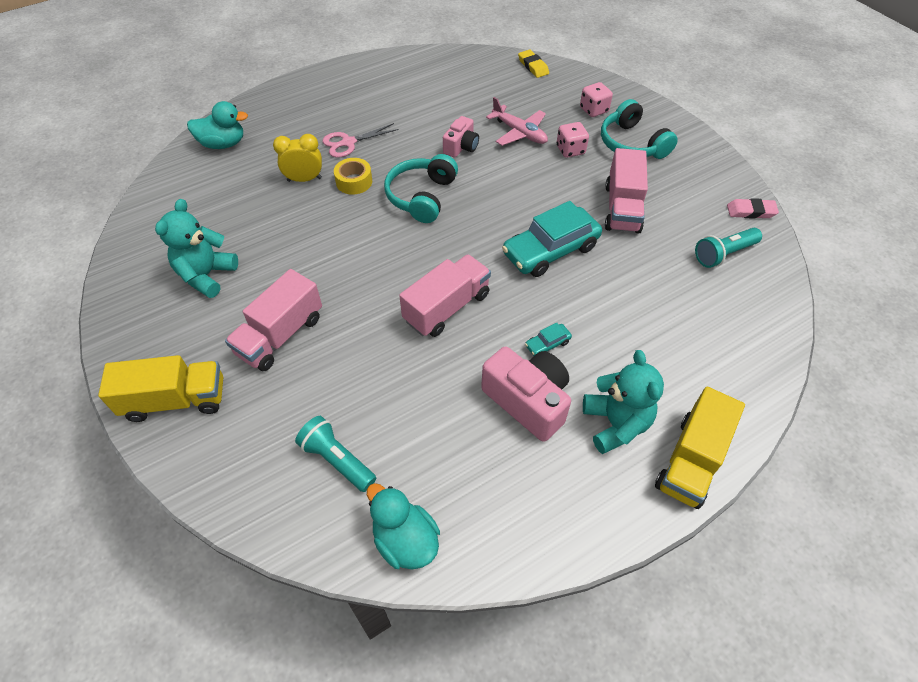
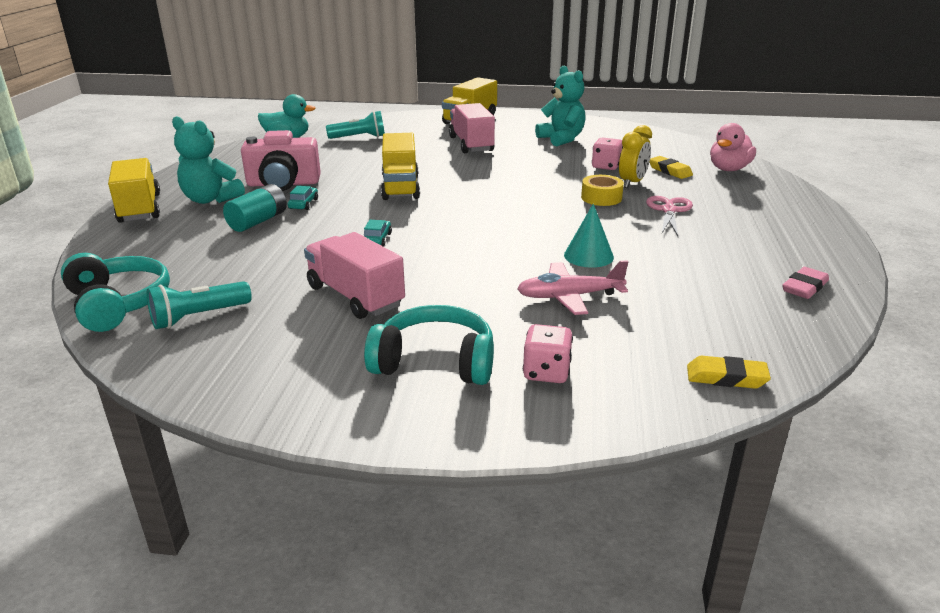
camera: 130 degrees right, 25 degrees down
(223, 144) = (729, 169): turquoise duck -> pink duck
(255, 171) = (669, 171): none -> yellow eraser
(421, 196) = (537, 215): turquoise headphones -> turquoise headphones (118, 304)
(447, 307) = (400, 187): pink truck -> yellow truck
(461, 147) = (588, 256): pink camera -> turquoise cone
(550, 250) = (377, 240): turquoise car -> turquoise car, size x0.42
(570, 150) = (490, 313): pink dice -> pink dice (606, 166)
(606, 343) = (258, 221): none -> turquoise battery
(723, 254) = (199, 317): turquoise flashlight -> turquoise flashlight turned 135 degrees counterclockwise
(750, 211) = (193, 374): pink eraser -> pink eraser (804, 287)

